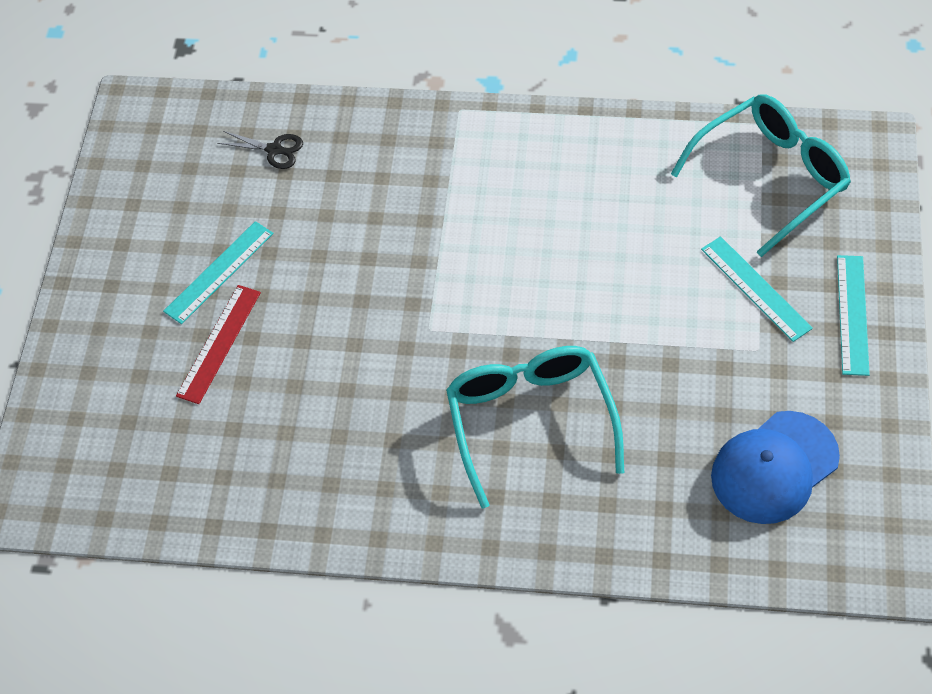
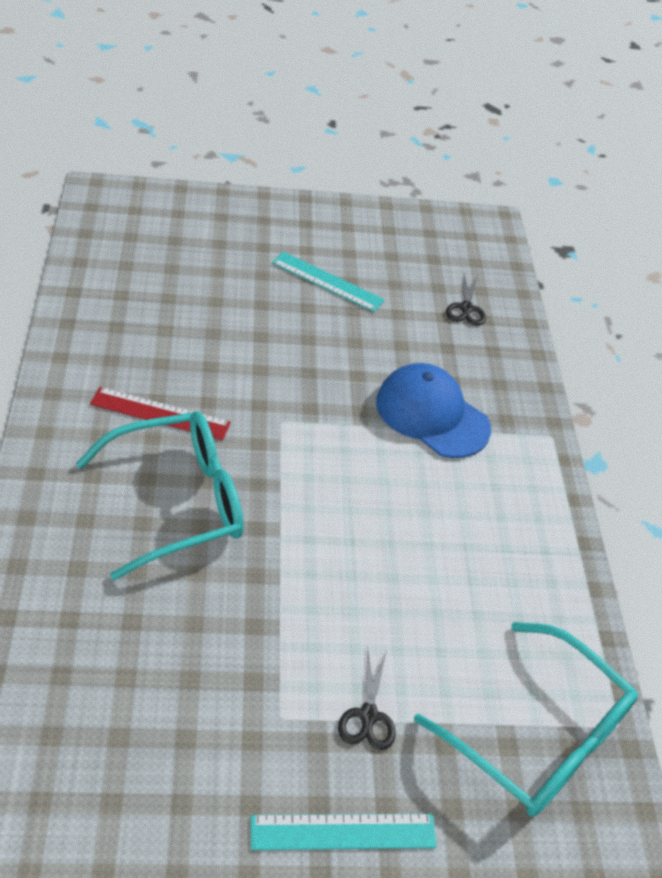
camera: 70 degrees right, 10 degrees down
(218, 343) = (254, 285): red ruler -> red ruler (160, 413)
(755, 288) = (368, 715): turquoise ruler -> black scissors
(774, 468) = (116, 732): blue cap -> blue cap (432, 415)

